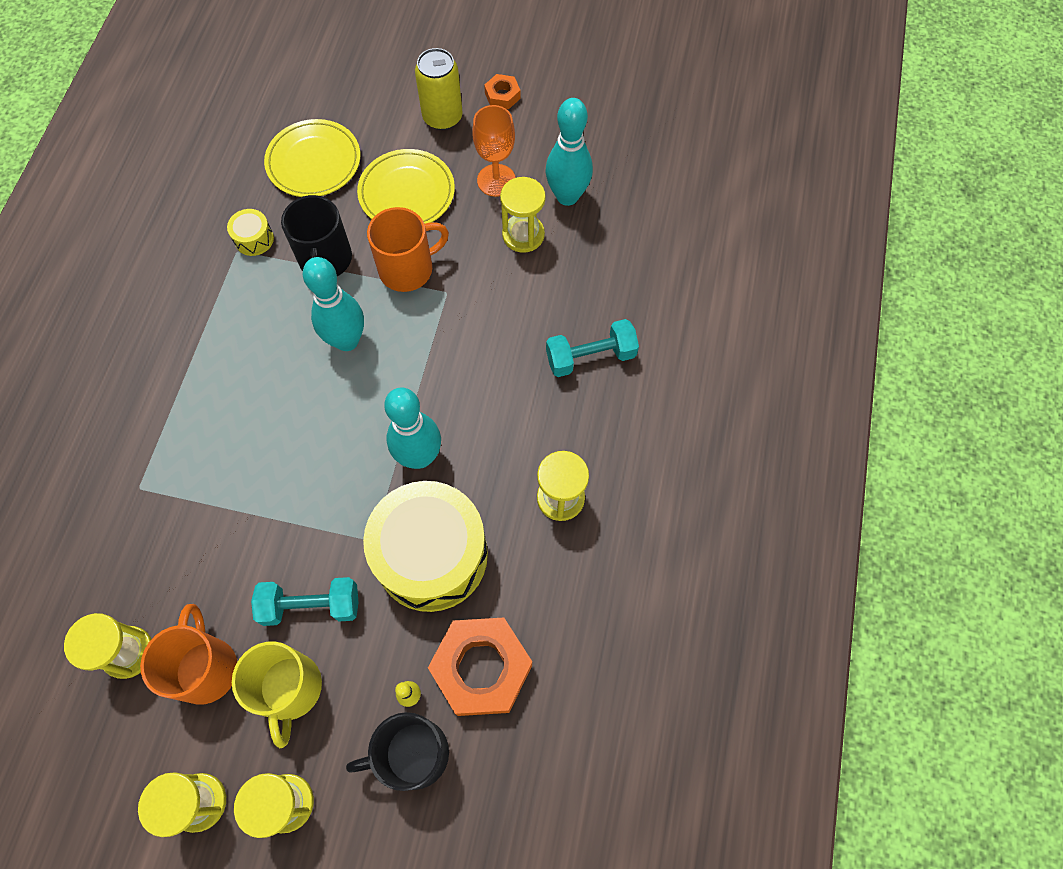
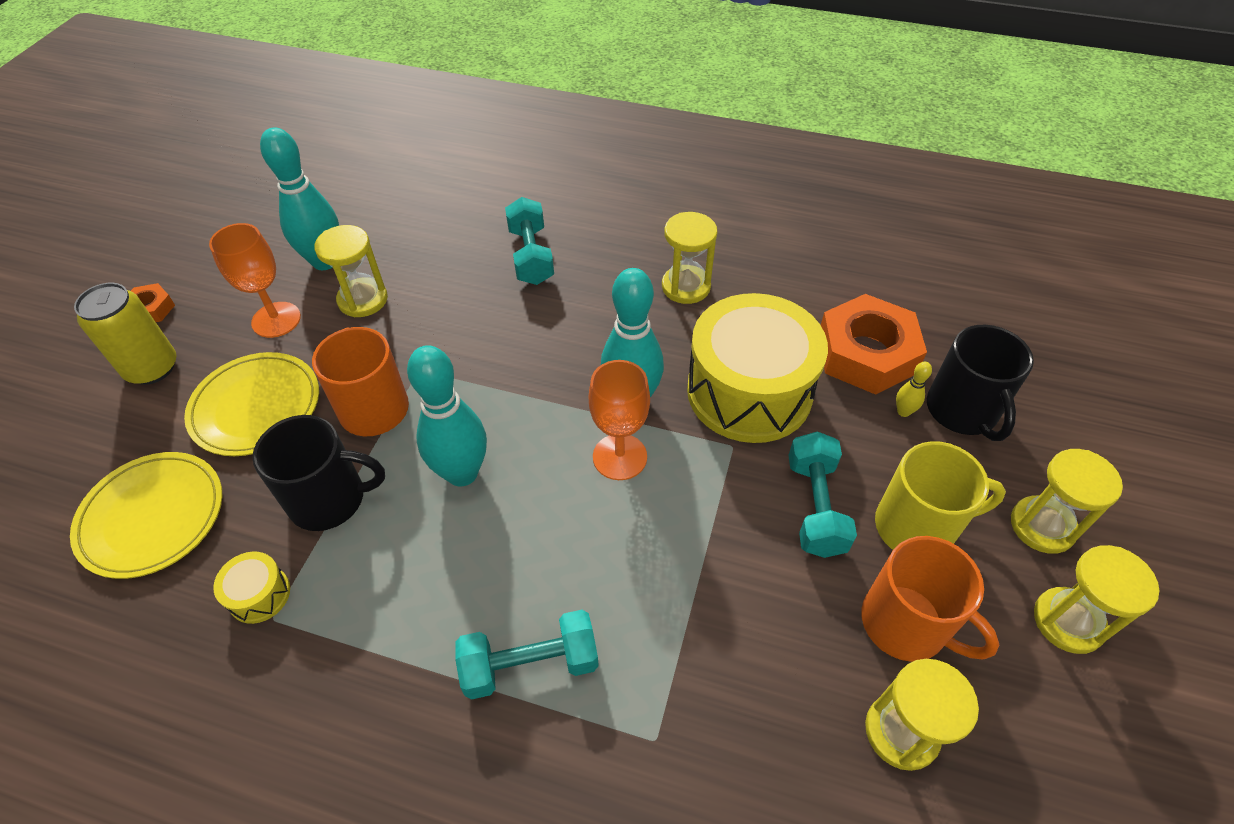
camera: 85 degrees left, 15 degrees down
(195, 407) = (530, 664): none -> turquoise dumbbell
(206, 667) = (906, 624): orange mug -> orange mug turned 135 degrees counterclockwise
(361, 451) = (620, 457): none -> orange goblet

